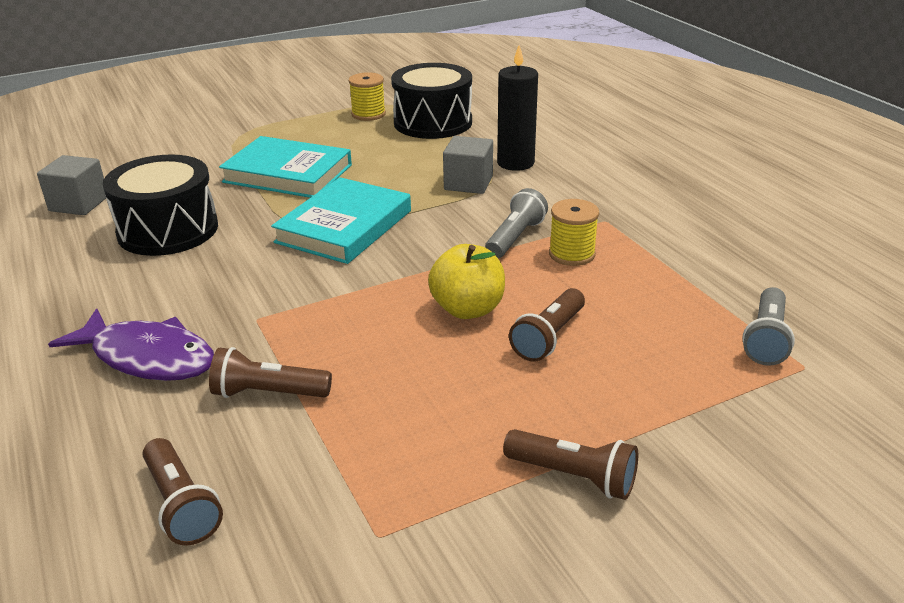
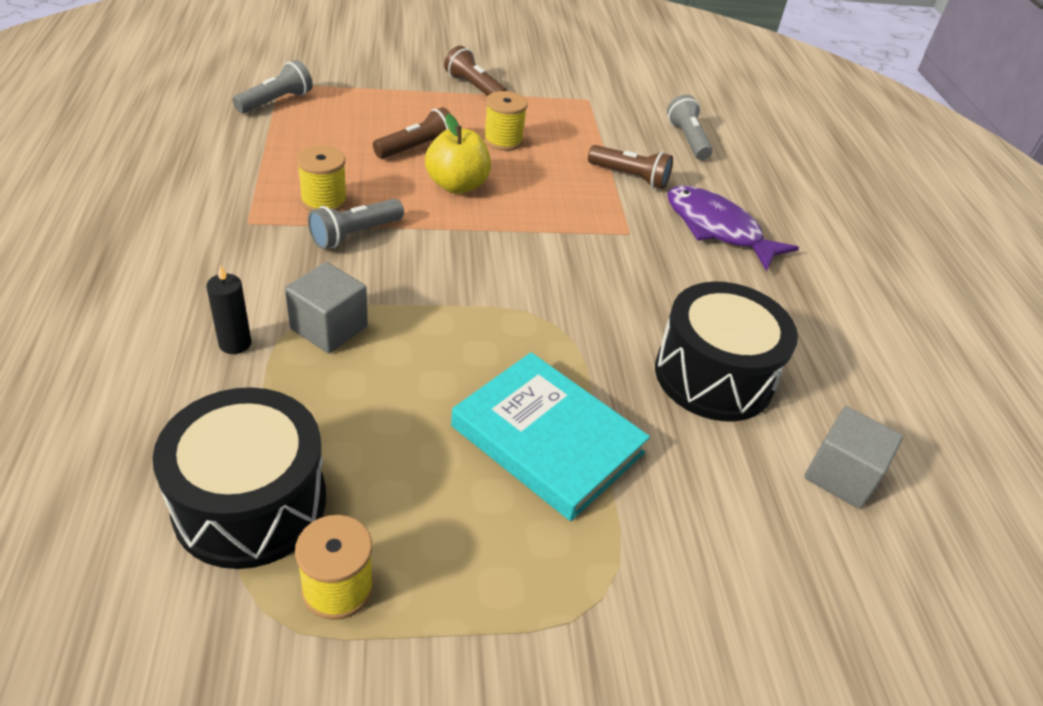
camera: 165 degrees left, 10 degrees up
(182, 505) = (687, 139): brown flashlight -> grey flashlight
(344, 226) = (514, 309): turquoise book -> none
(460, 388) = (503, 140): none -> yellow spool
(515, 163) = (235, 343): black candle -> black candle, size x0.58

